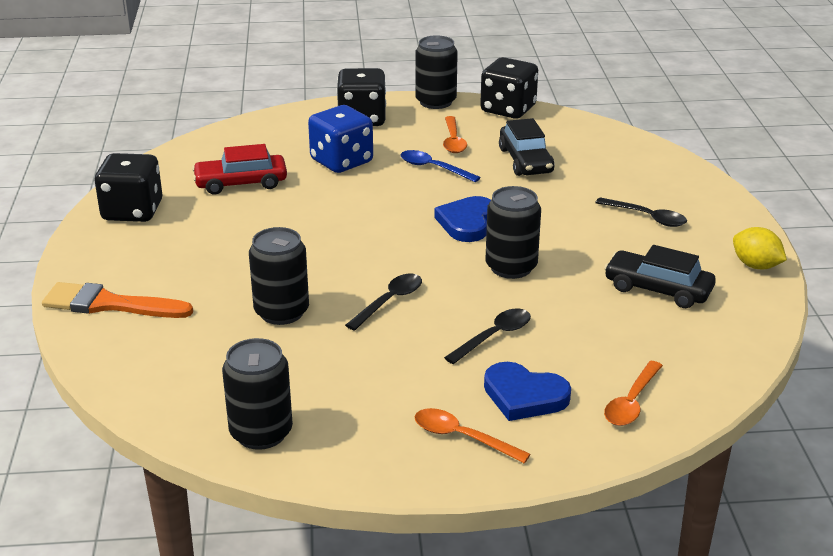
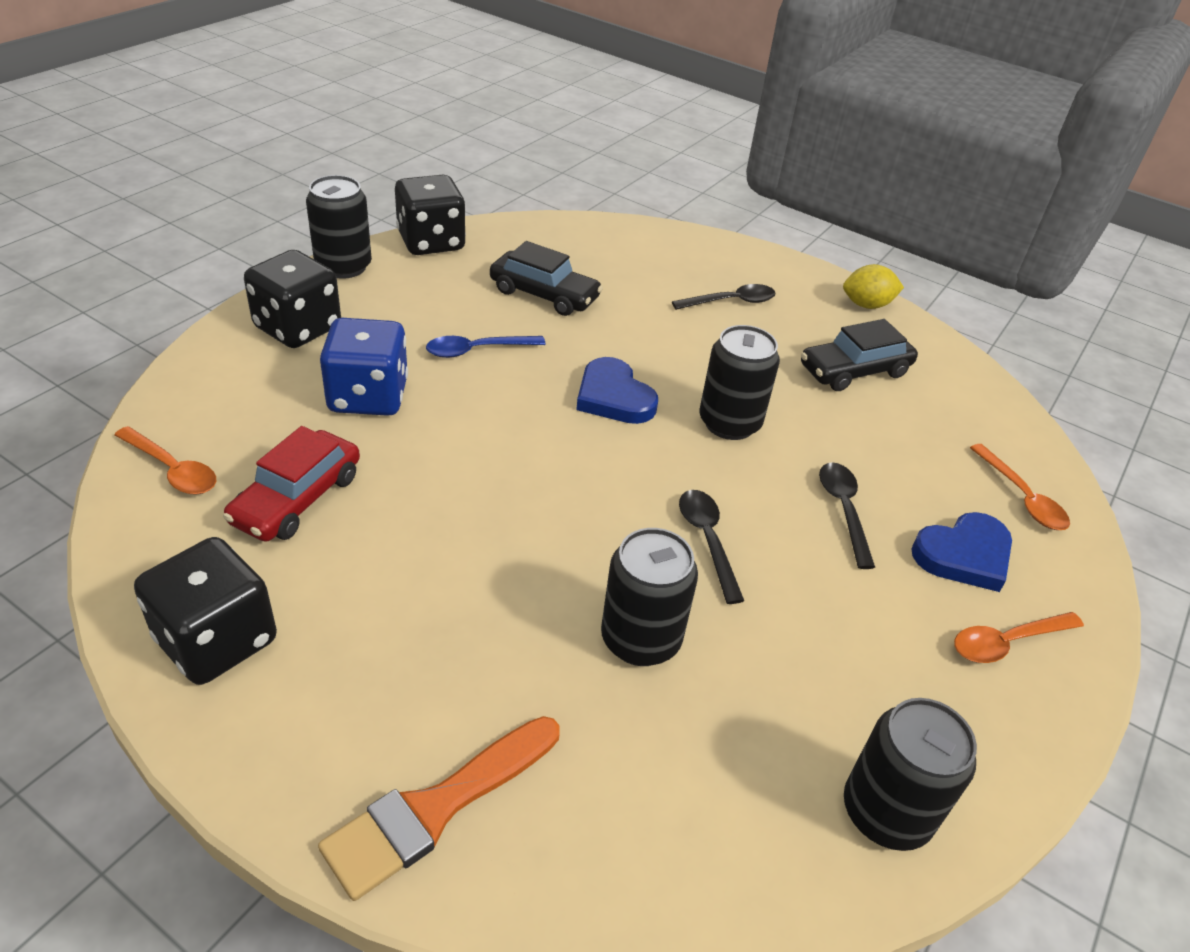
camera: 55 degrees left, 10 degrees up
(453, 141) = (441, 306): orange spoon -> orange spoon (172, 470)

